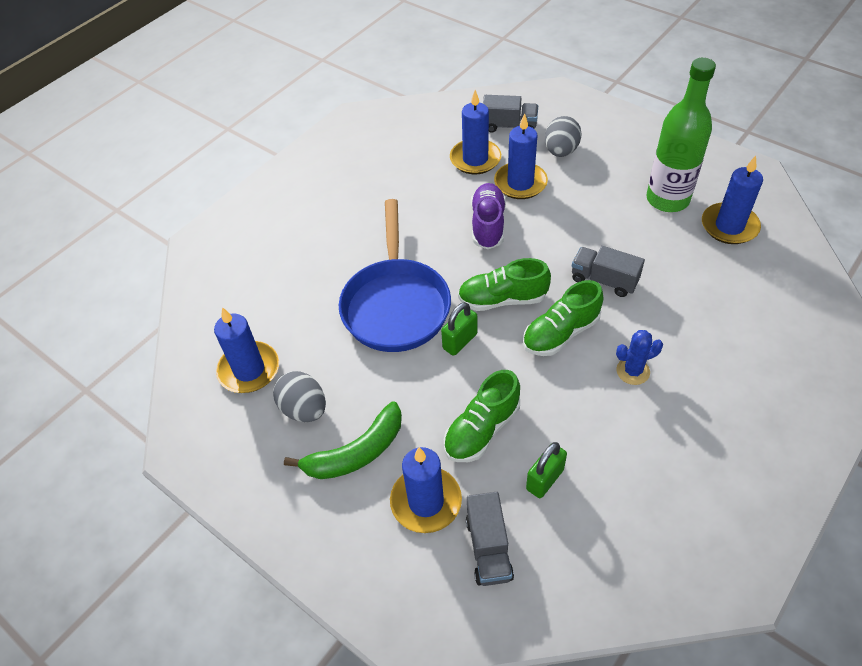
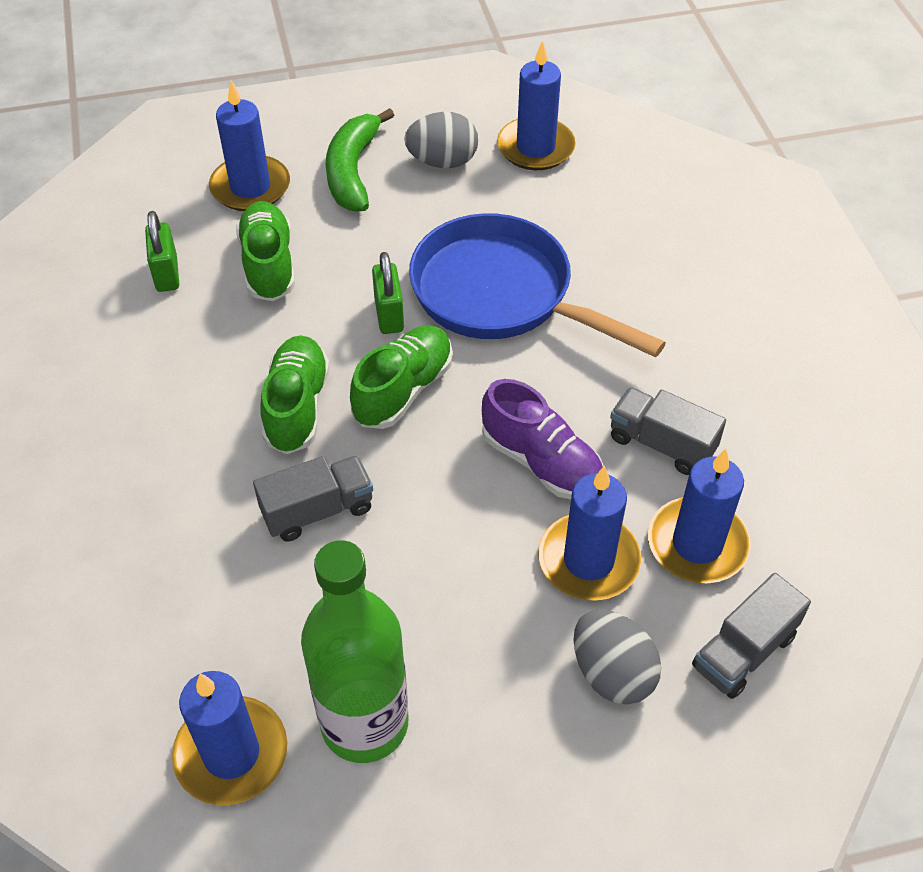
camera: 125 degrees right, 0 degrees up
(488, 548) = (162, 199): grey truck -> grey truck (662, 444)
(633, 371) = (177, 430): blue cactus -> none

